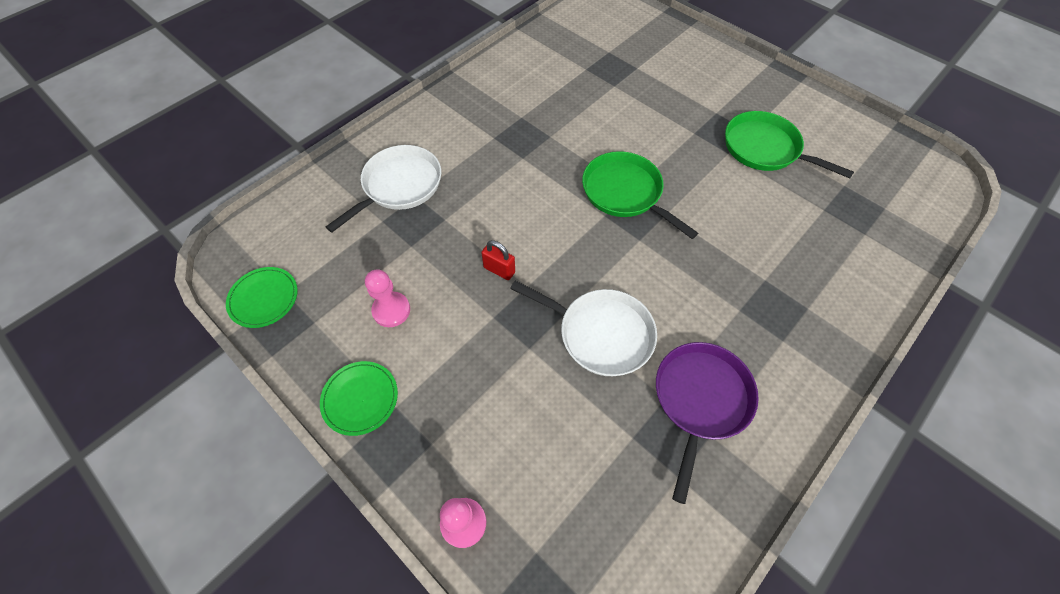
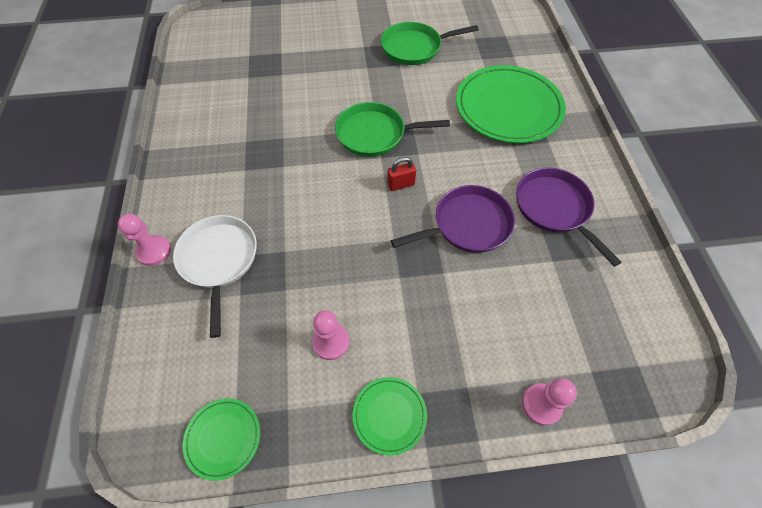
camera: 50 degrees left, 0 degrees up
(373, 144) = (154, 251): none -> pink pawn
(499, 270) = (364, 247): red padlock -> red padlock (401, 184)
(601, 334) = (468, 224): white pan -> purple pan
(785, 275) = (508, 107): none -> green plate

